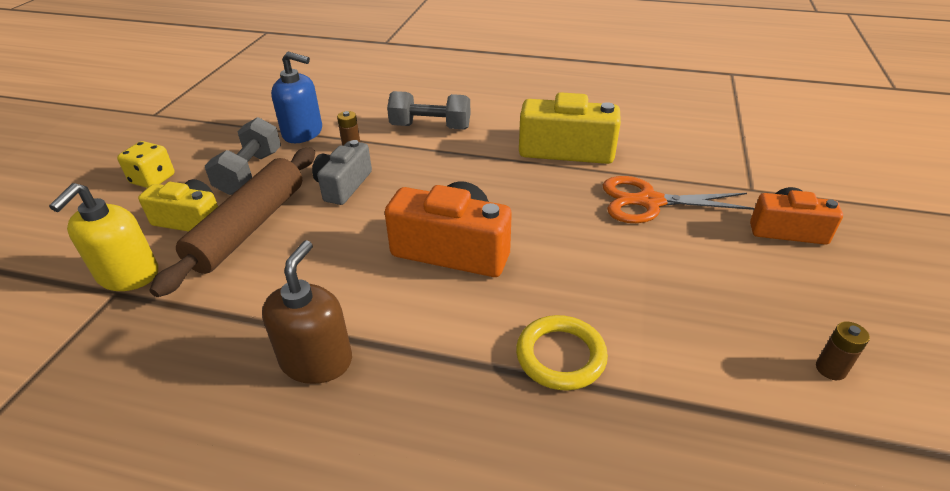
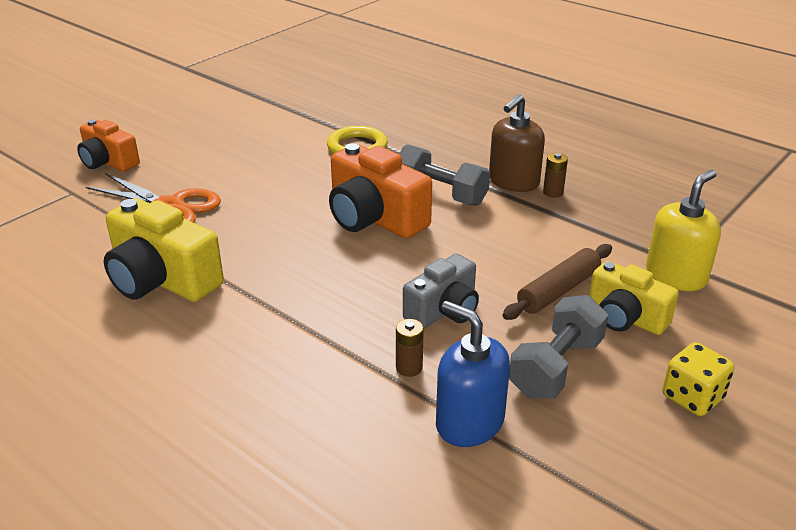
camera: 155 degrees left, 5 degrees down
(249, 227) = (558, 290): brown rolling pin -> brown rolling pin, size x0.63
(430, 127) = (281, 369): grey dumbbell -> grey dumbbell (440, 193)
(830, 369) = (220, 110): brown battery -> brown battery (553, 192)

